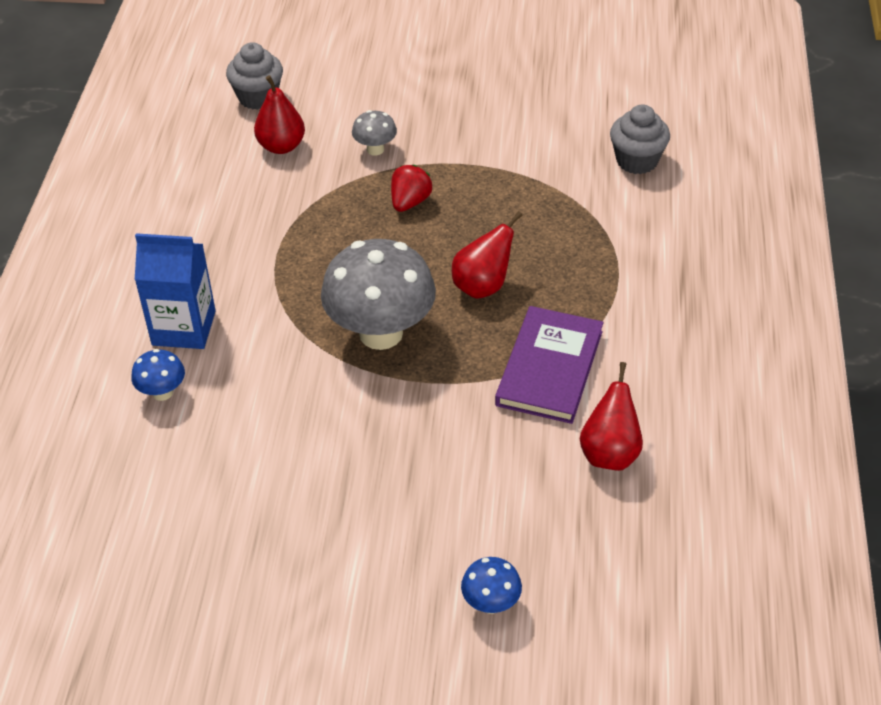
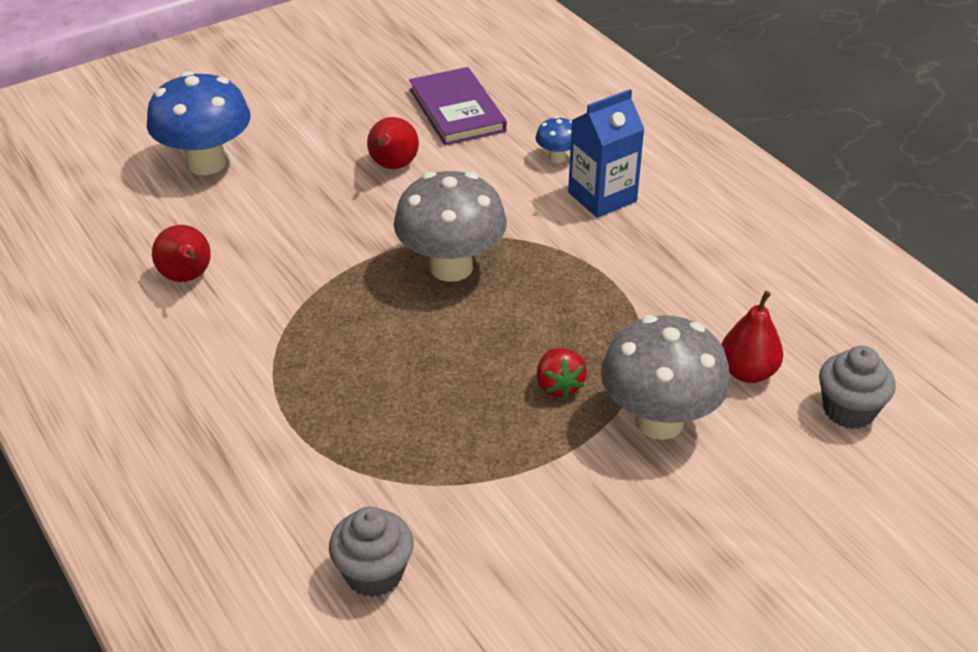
camera: 140 degrees right, 5 degrees down
(375, 149) = (659, 421): grey mushroom -> grey mushroom, size x2.20
(483, 286) = (407, 346): red pear -> red pear (392, 166)
(491, 603) = (206, 163): blue mushroom -> blue mushroom, size x2.20
(550, 368) = (286, 311): purple book -> purple book (457, 110)

